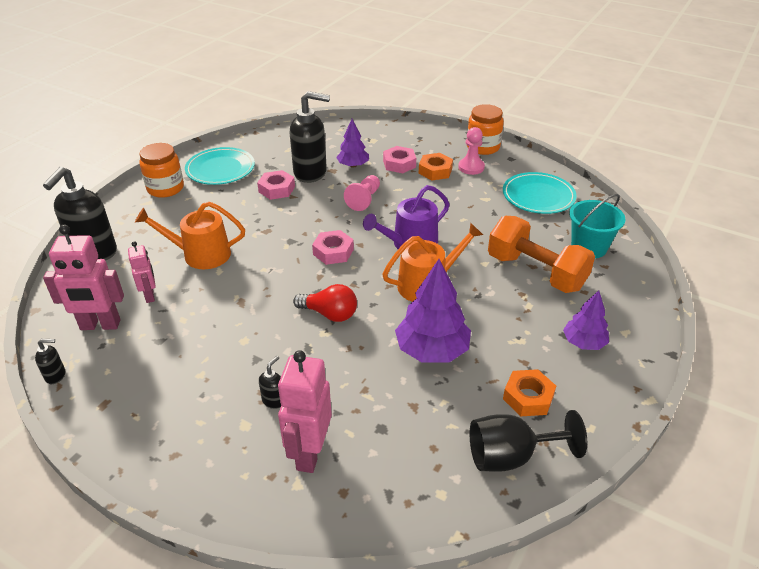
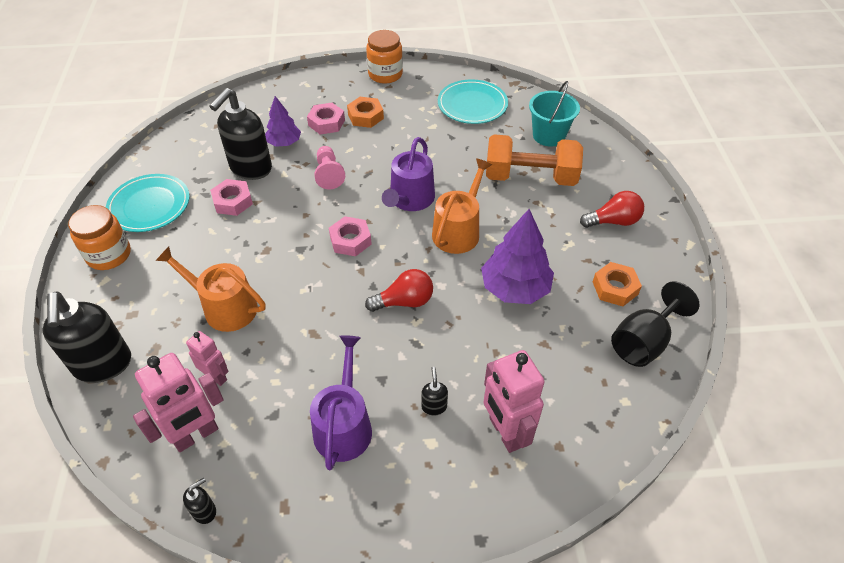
camera: 35 degrees left, 10 degrees up
(197, 375) = (344, 425): none -> purple watering can
(201, 254) = (224, 307): orange watering can -> orange watering can turned 60 degrees clockwise
(311, 173) = (250, 169): black soap dispenser -> black soap dispenser turned 150 degrees clockwise
(471, 167) = (393, 99): pink pawn -> none
(584, 343) = (613, 221): purple tree -> red light bulb

